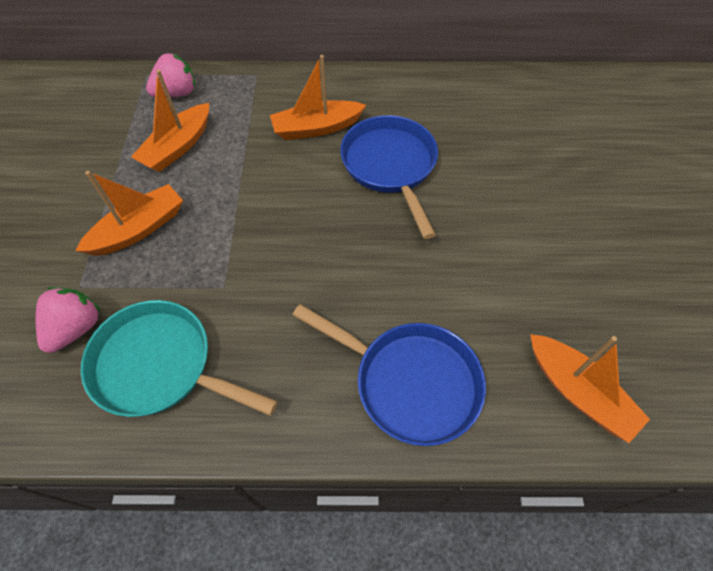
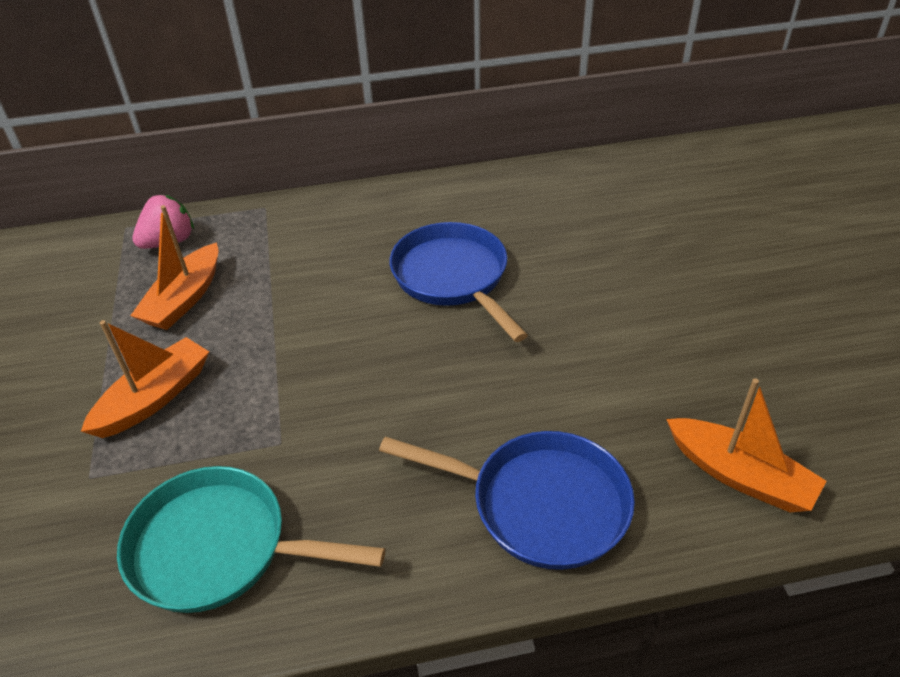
camera: 10 degrees left, 15 degrees down
(76, 328) = (95, 526): pink strawberry -> none
(316, 128) = (353, 252): orange boat -> none

